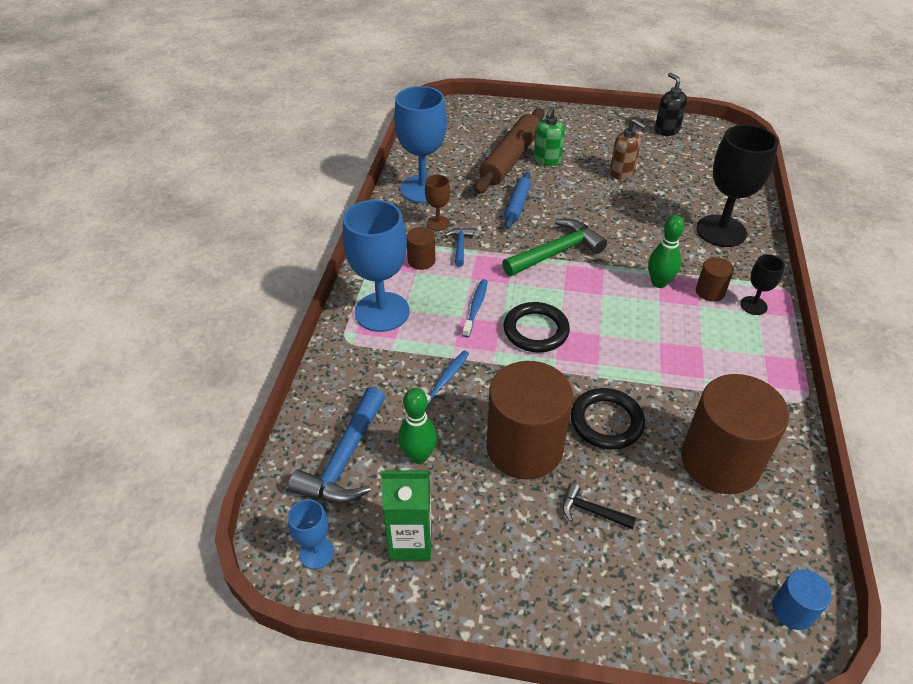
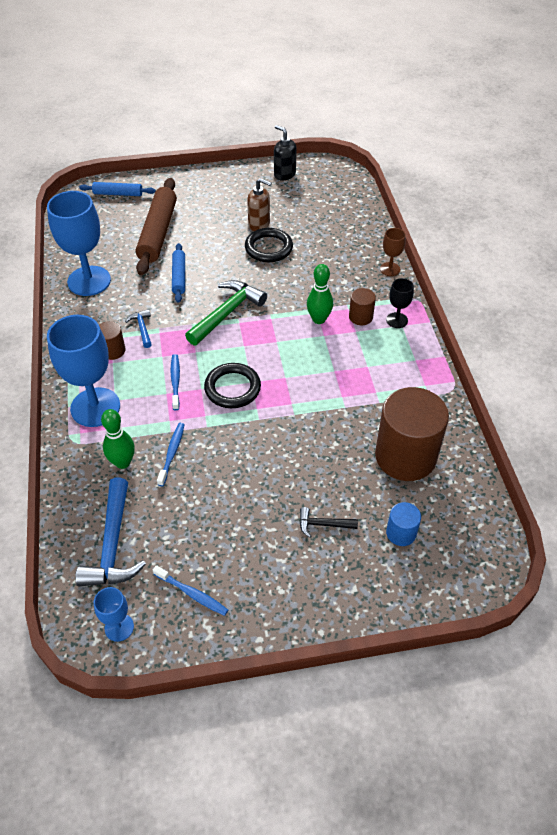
camera: 20 degrees left, 5 degrees up
(411, 542) = (192, 593): green carton -> blue toothbrush
(418, 456) = (173, 523): green bowling pin -> green bowling pin (122, 462)
(438, 223) = (115, 311): brown goblet -> brown goblet (390, 269)
(483, 115) = (118, 194): none -> blue rolling pin
(524, 447) = (256, 490): brown cylinder -> none
(547, 160) = (190, 226): green soap dispenser -> none
(606, 422) = (312, 450): black ring -> black ring (268, 248)
(721, 231) = (354, 260): black goblet -> none
(793, 610) = (483, 551): blue cylinder -> blue cylinder (401, 533)

